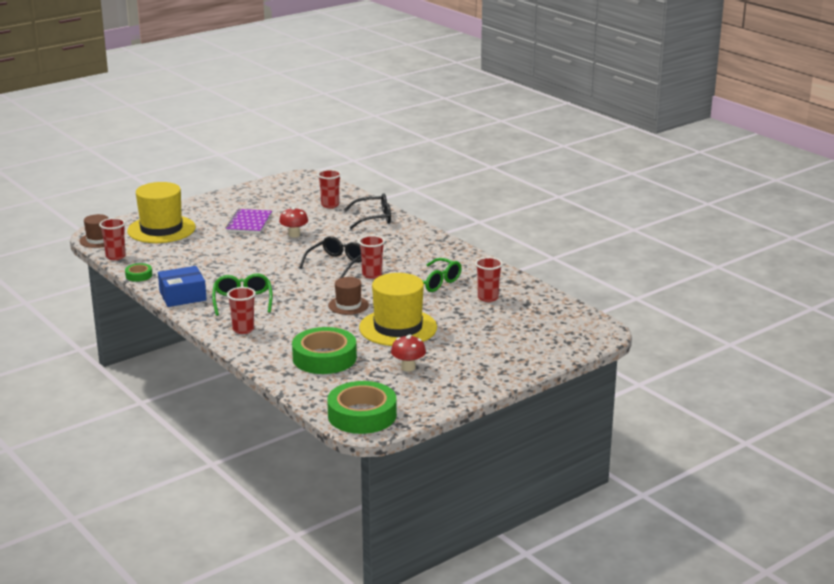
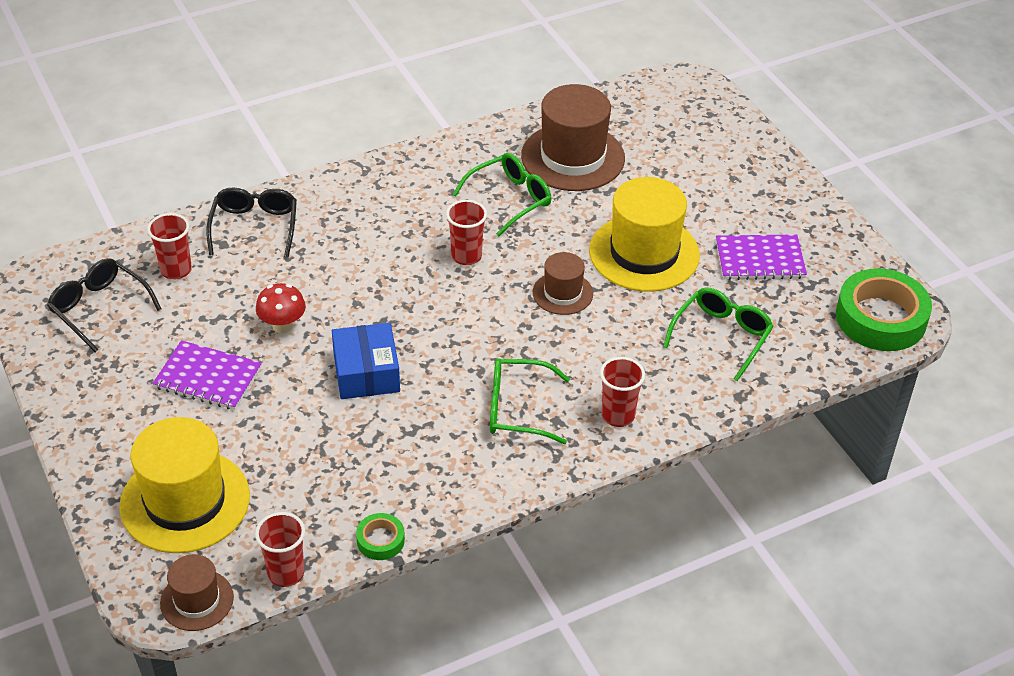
camera: 80 degrees left, 20 degrees up
(182, 296) = (480, 483): blue box -> blue box (366, 372)
(324, 358) = (721, 336): green tape -> green glasses
(337, 263) = (413, 288): black glasses -> black glasses (99, 308)
(408, 367) = (759, 259): red mushroom -> purple notebook
(488, 298) = (573, 157): red cup -> brown hat

